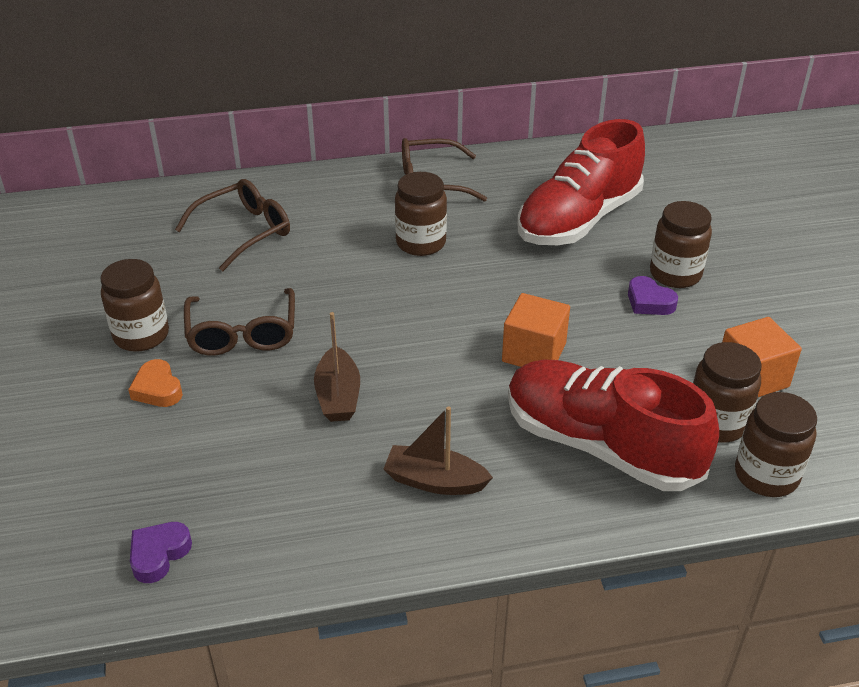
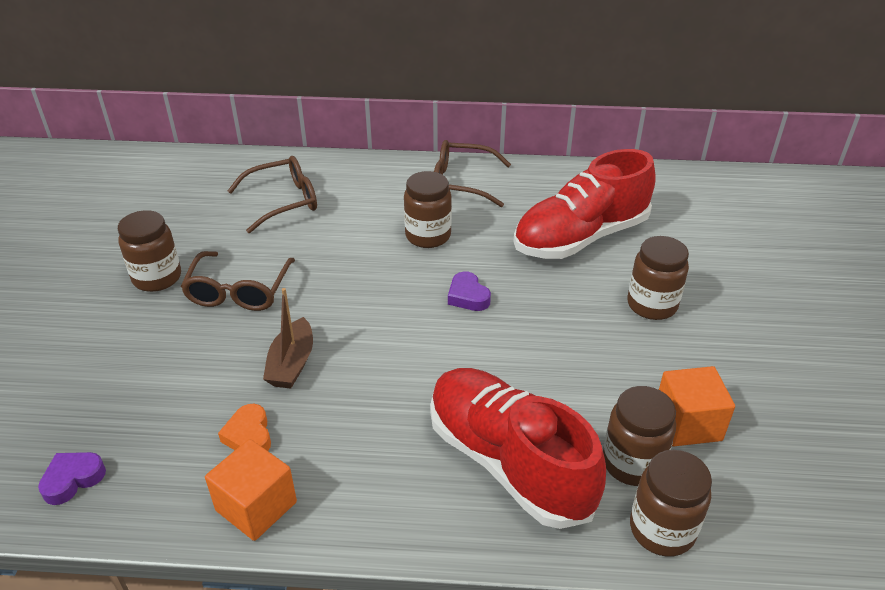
camera: 15 degrees right, 0 degrees up
(157, 389) = (146, 328): orange heart -> orange heart (249, 435)
(434, 481) = (339, 463): brown boat -> none
(534, 353) = (484, 357): orange cube -> orange cube (256, 506)
(649, 302) = (615, 327): purple heart -> purple heart (468, 296)

